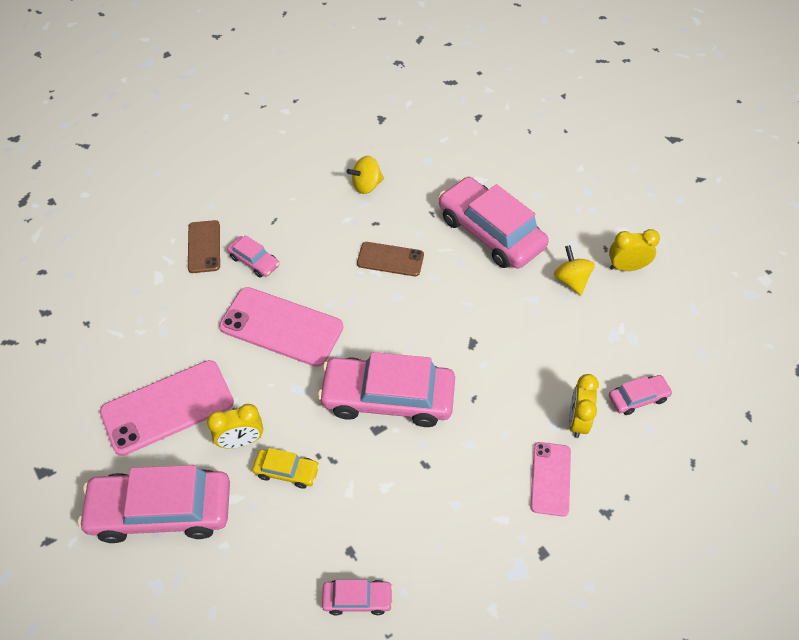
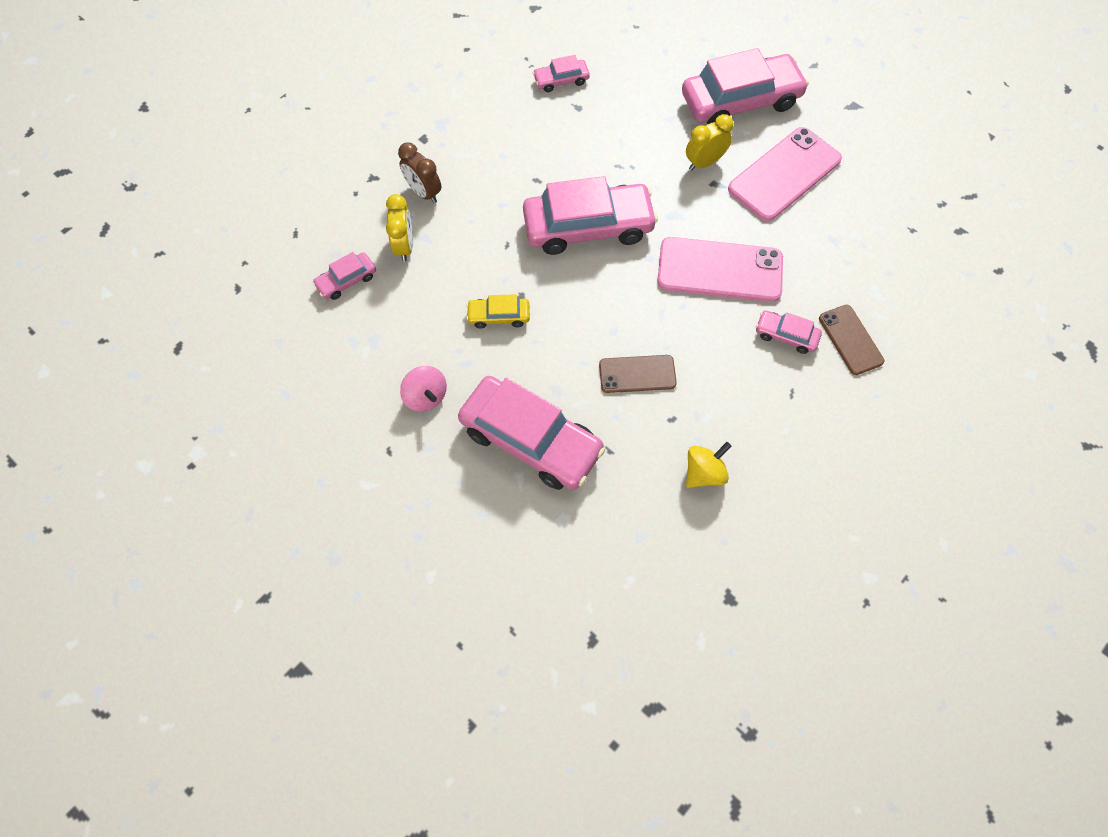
camera: 165 degrees right, 10 degrees up
(286, 471) = (653, 149): yellow car -> yellow car (499, 316)
(550, 479) = (424, 192): pink phone -> brown clock
(571, 280) = (426, 396): yellow spinning top -> pink spinning top
(626, 267) = (362, 430): yellow clock -> none

